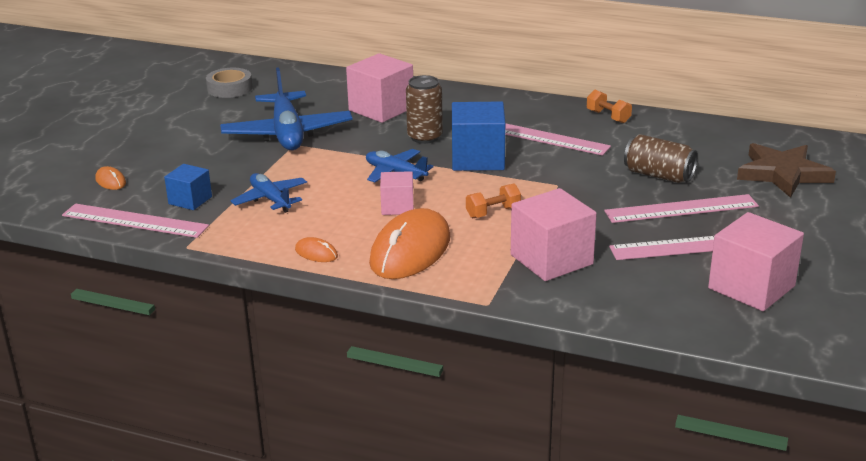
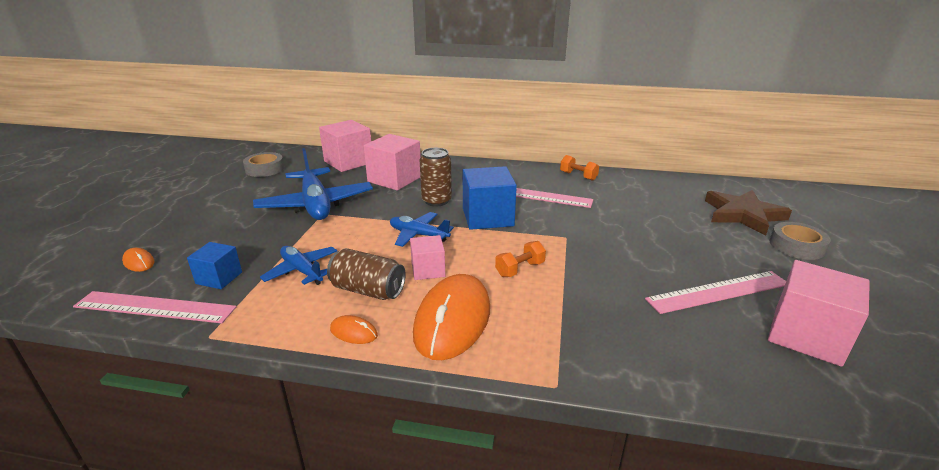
camera: 10 degrees left, 0 degrees up
(551, 259) = (597, 319): pink cube -> pink cube (348, 162)
(658, 175) = (646, 222): brown can -> brown can (368, 290)
(681, 209) = (684, 253): pink ruler -> none
(817, 210) = (796, 246): none -> grey tape

